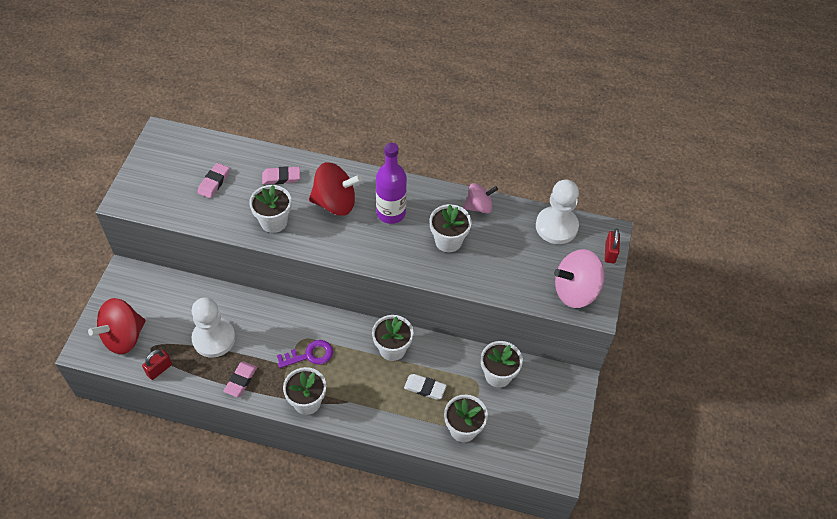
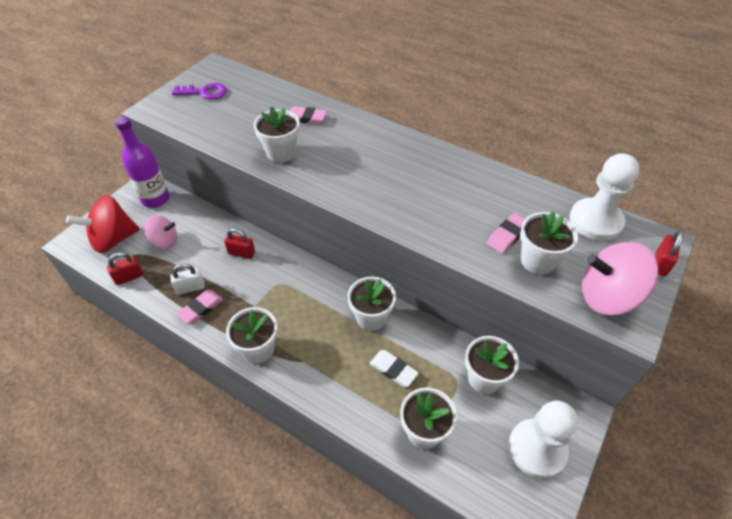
camera: 20 degrees right, 5 degrees down
(214, 182) = (240, 110): pink eraser -> pink eraser (507, 235)
(214, 338) = (194, 261): white pawn -> white pawn (537, 449)
(222, 364) = (190, 288): none -> white padlock
(254, 319) = (241, 253): none -> red padlock
(310, 355) = (281, 301): purple key -> purple key (204, 92)
(335, 203) = (350, 149): red spinning top -> none
(391, 213) = (406, 169): purple bottle -> purple bottle (155, 199)
(448, 241) = (461, 209): white flower pot -> white flower pot (538, 260)
(479, 206) = (506, 183): pink spinning top -> pink spinning top (164, 241)

